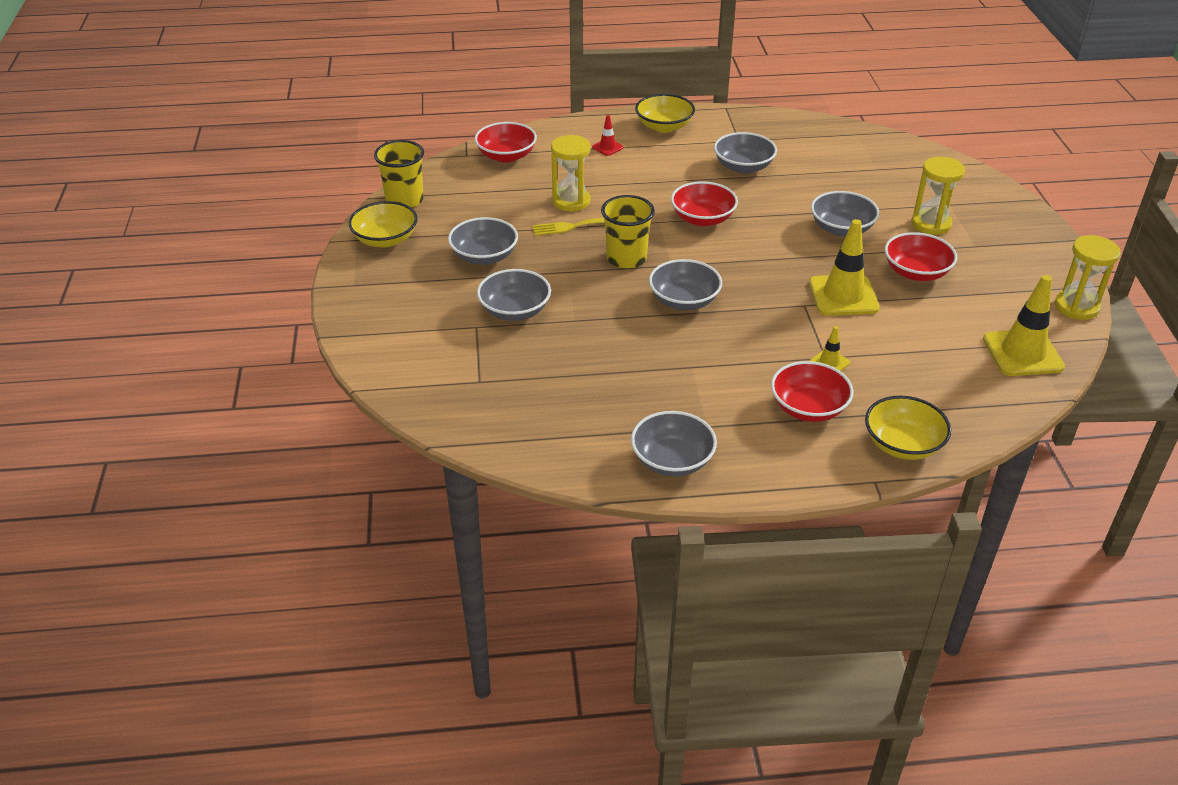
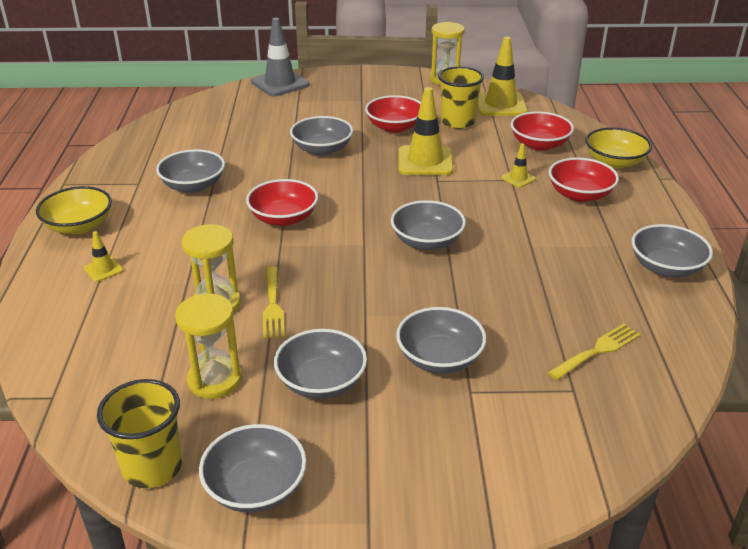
camera: 85 degrees left, 5 degrees down
(385, 239) = (256, 487): yellow bowl -> grey bowl
(506, 156) = (77, 356): red bowl -> red bowl (539, 144)
(531, 399) = (597, 350): none -> yellow fork
(607, 147) = (103, 269): red traffic cone -> yellow traffic cone
(626, 258) = (347, 271): yellow cup -> yellow cup (457, 122)
(931, 224) = (325, 112): yellow hourglass -> yellow hourglass (214, 380)
(987, 188) = (280, 83): none -> grey traffic cone

